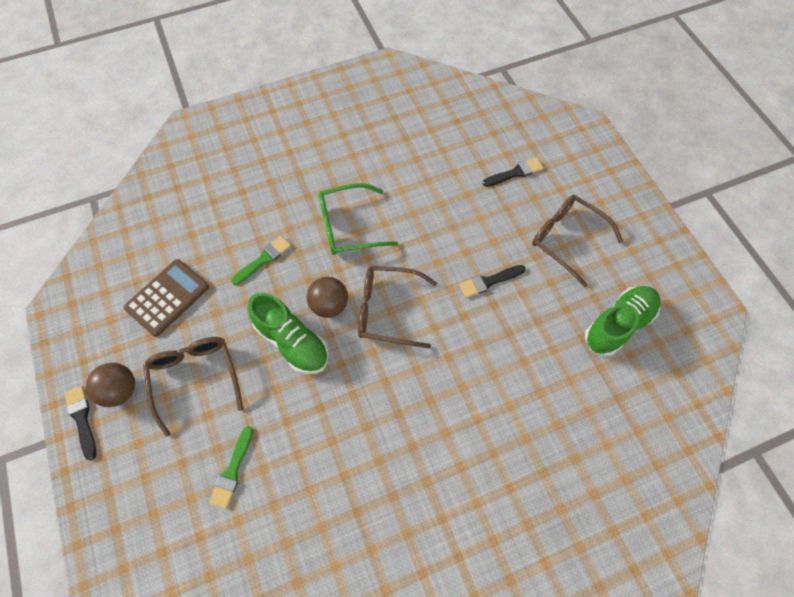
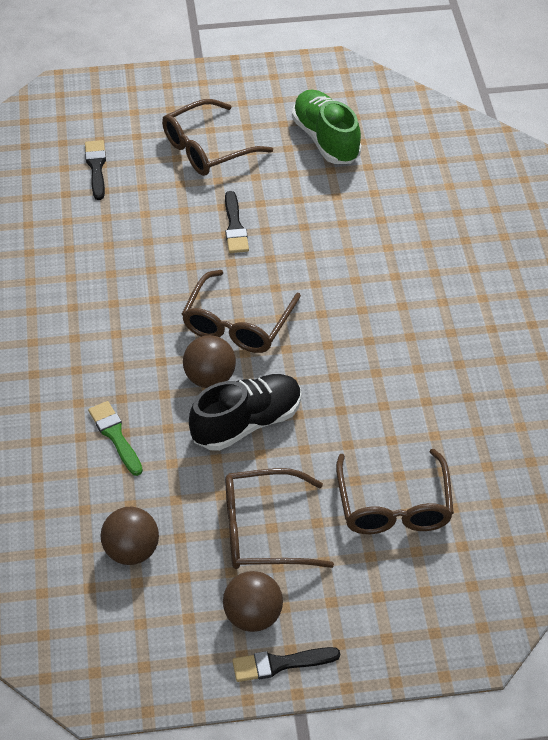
camera: 75 degrees left, 15 degrees down
(167, 297) = (131, 551): brown calculator -> brown ball
(232, 471) = (394, 505): green brush -> brown glasses
(292, 342) = (247, 423): green shoe -> black shoe
(349, 226) = (103, 339): green glasses -> none

